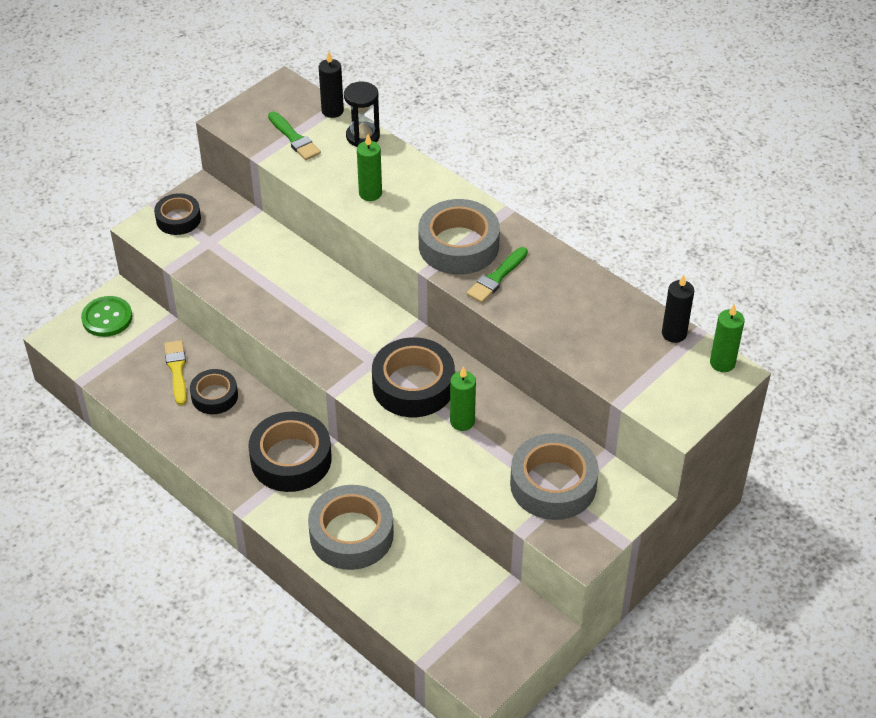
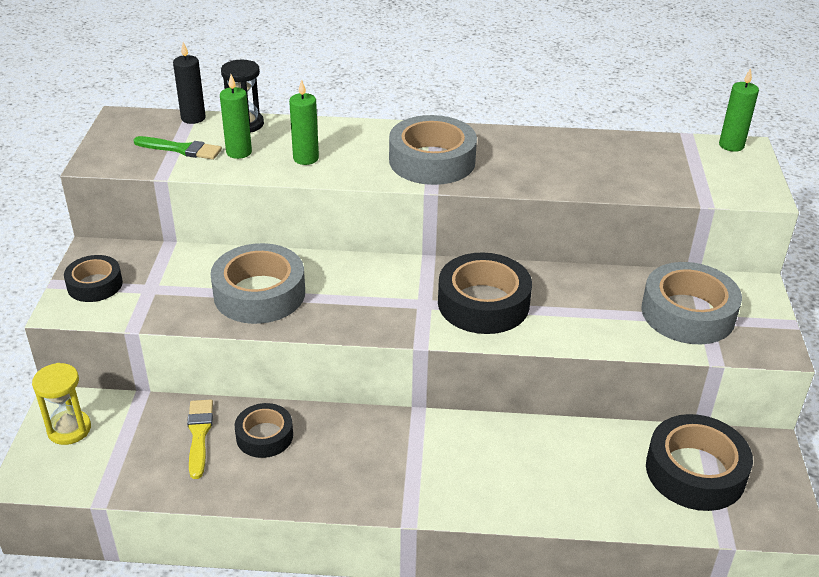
camera: 40 degrees left, 10 degrees down
(107, 318) = (69, 429): green button -> yellow hourglass
(177, 370) = (199, 435): yellow brush -> yellow brush turned 45 degrees clockwise
(291, 459) = (402, 446): black tape -> black tape (695, 471)
(351, 534) = (533, 476): grey tape -> grey tape (259, 293)
(462, 421) = (558, 308): green candle -> green candle (239, 152)
(496, 277) = (493, 168): green brush -> none
(674, 334) = (673, 143): black candle -> none

